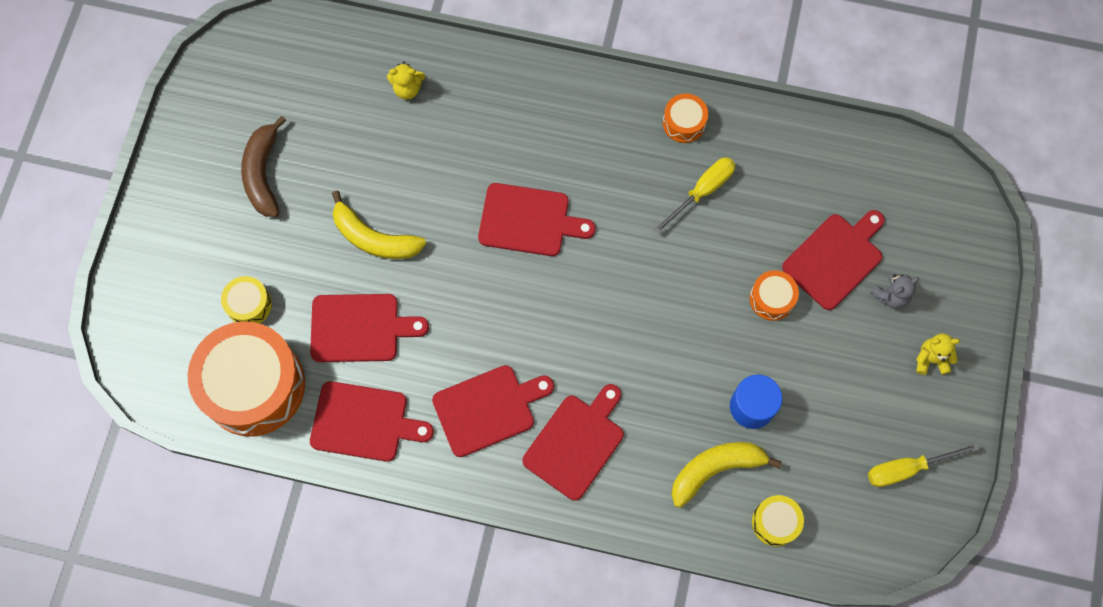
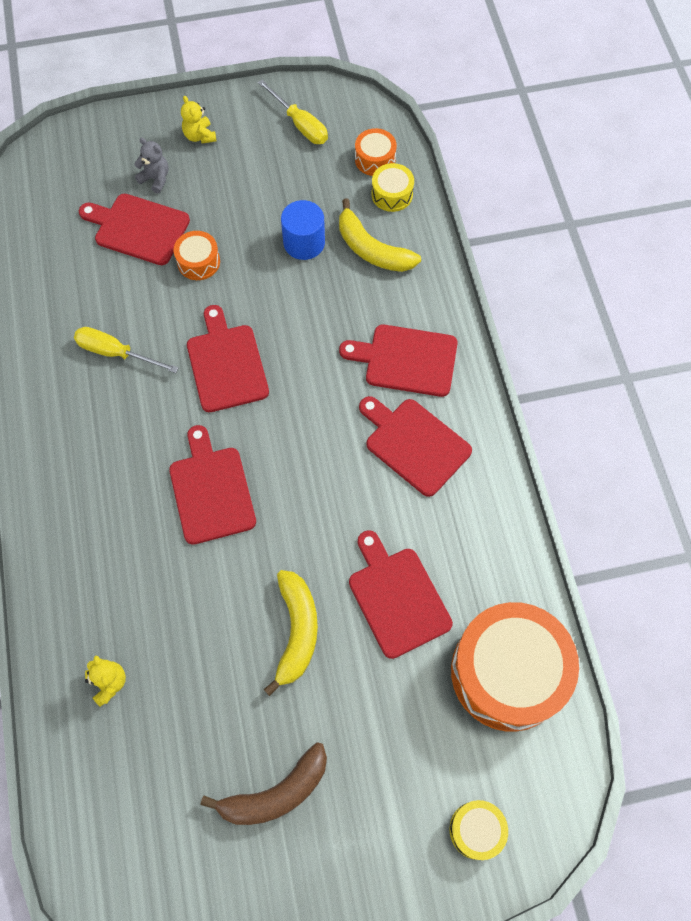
camera: 115 degrees left, 5 degrees down
(249, 305) = (429, 724): yellow drum -> yellow drum (476, 830)
(364, 422) = (485, 547): red cutting board -> red cutting board (226, 364)
(684, 123) = (47, 395): orange drum -> orange drum (375, 159)

